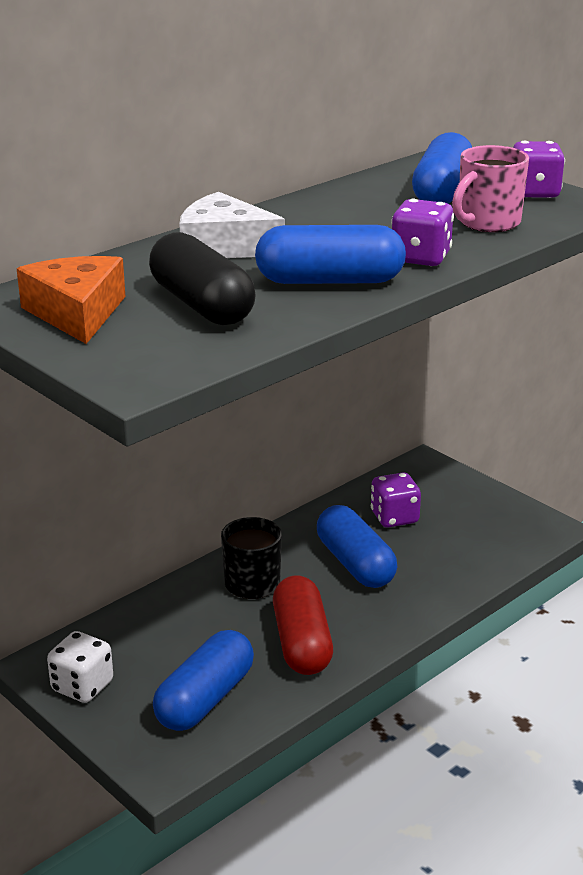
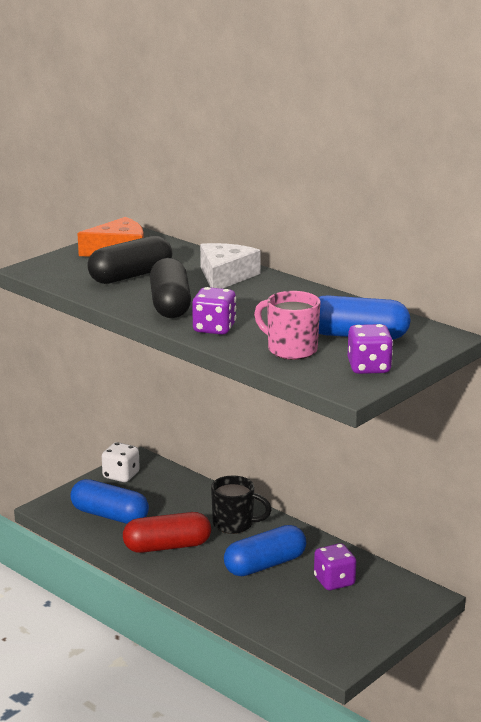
camera: 85 degrees right, 5 degrees down
(330, 281) = (170, 305): blue capsule -> black capsule

